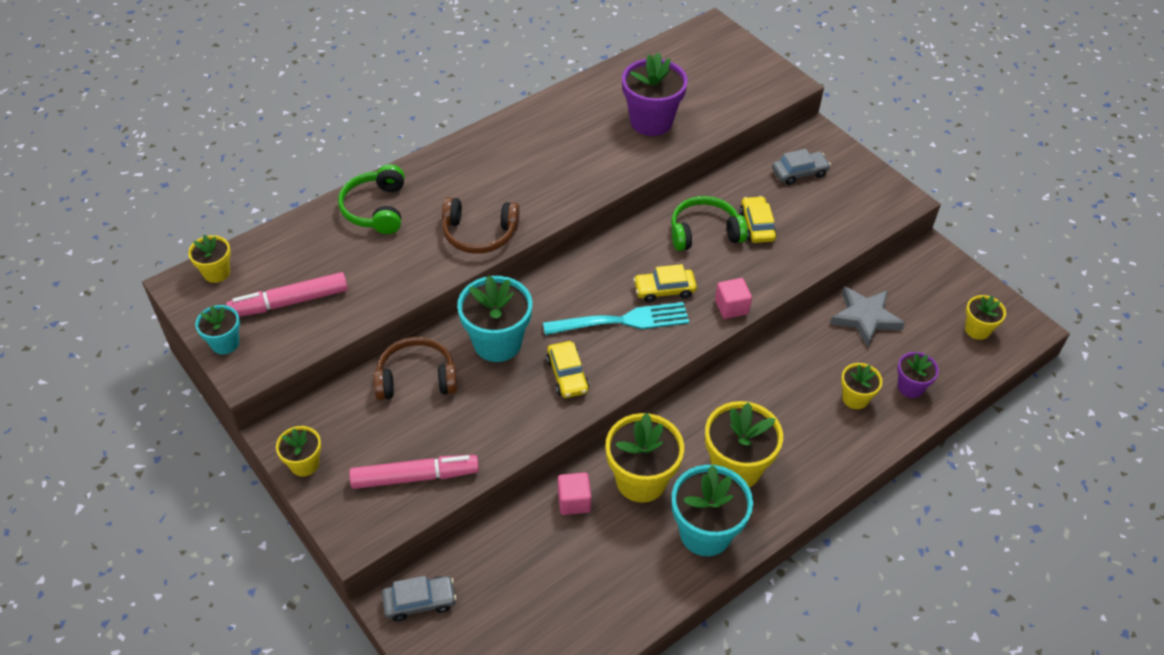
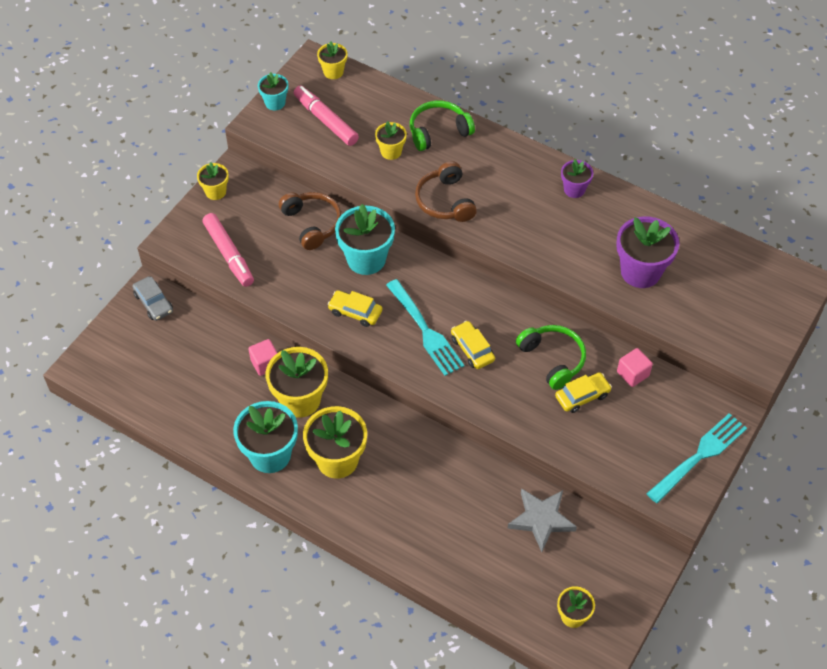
camera: 70 degrees right, 5 degrees up
(567, 375) = (355, 312): yellow car -> yellow car turned 60 degrees clockwise
(731, 307) = (476, 401): pink cube -> pink cube (632, 374)
(799, 172) = (669, 413): grey car -> none
(854, 170) = (699, 456): none -> turquoise fork
(855, 398) = (445, 530): yellow flower pot -> yellow flower pot (391, 151)
(910, 387) = (477, 571): purple flower pot -> purple flower pot (574, 189)

